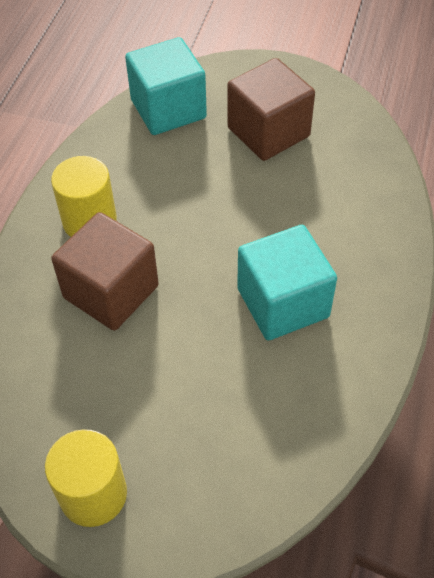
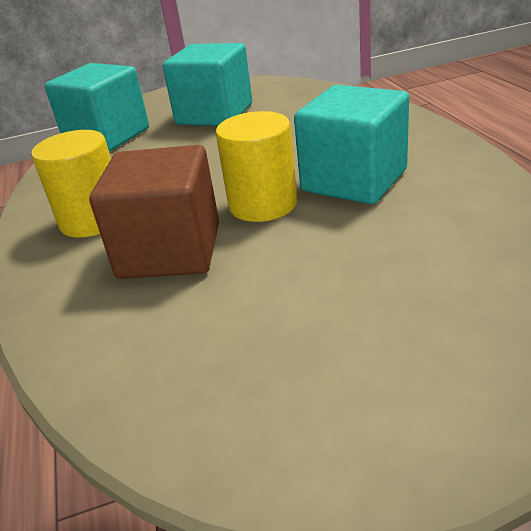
camera: 30 degrees left, 20 degrees down
(93, 494) = (349, 422): yellow cylinder -> yellow cylinder (263, 204)
(268, 132) = (214, 114): brown cube -> turquoise cube

